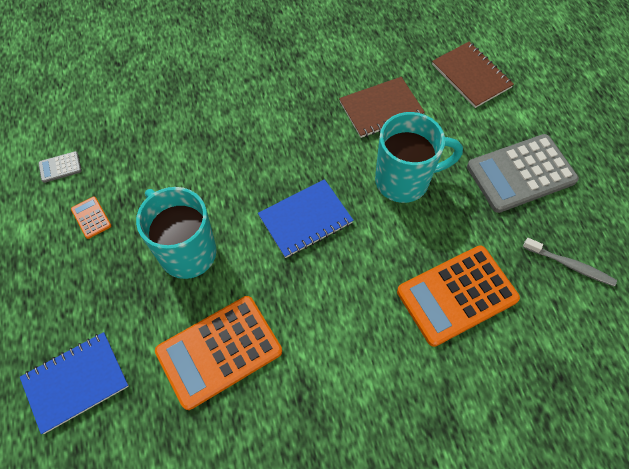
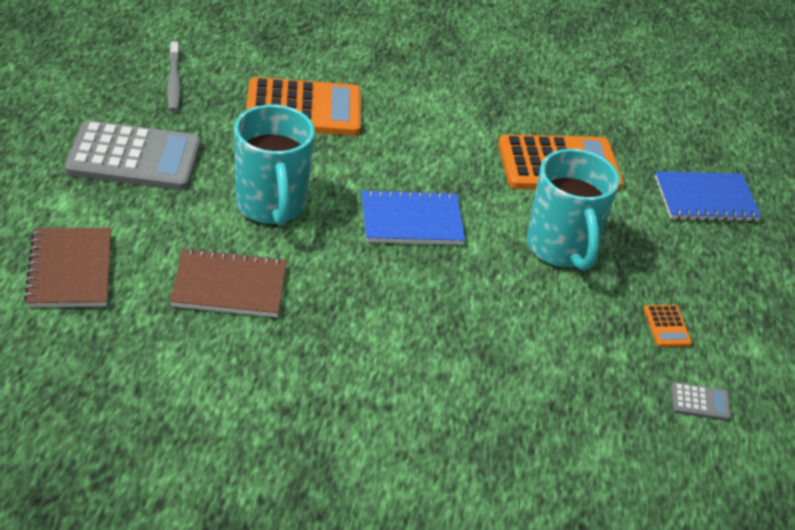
camera: 160 degrees left, 20 degrees down
(404, 181) = (271, 206): turquoise mug -> turquoise mug turned 120 degrees counterclockwise
(570, 265) = (174, 83): grey toothbrush -> grey toothbrush turned 150 degrees counterclockwise

